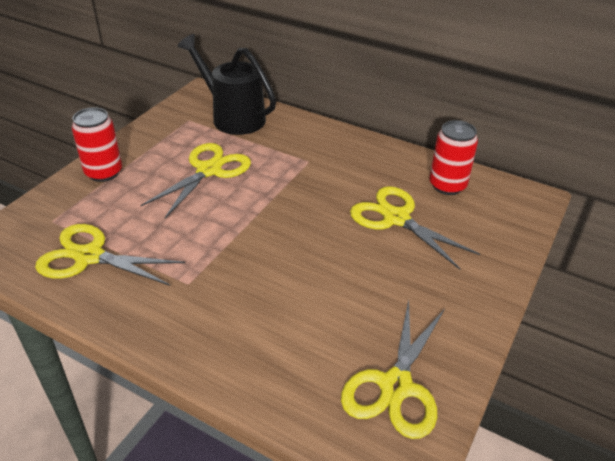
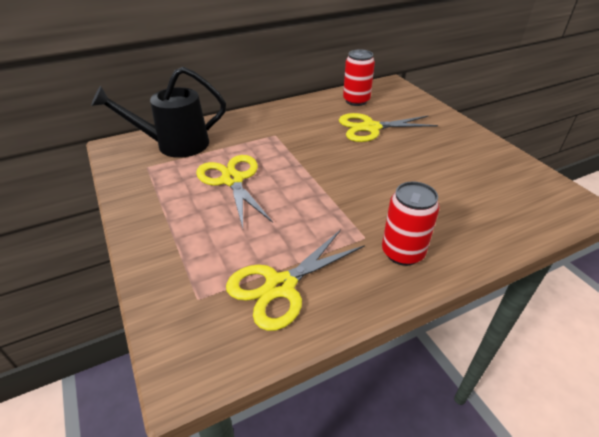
camera: 55 degrees left, 0 degrees up
(104, 172) = (161, 239): red can -> red can (402, 253)
(396, 386) = (520, 185): yellow scissors -> none

